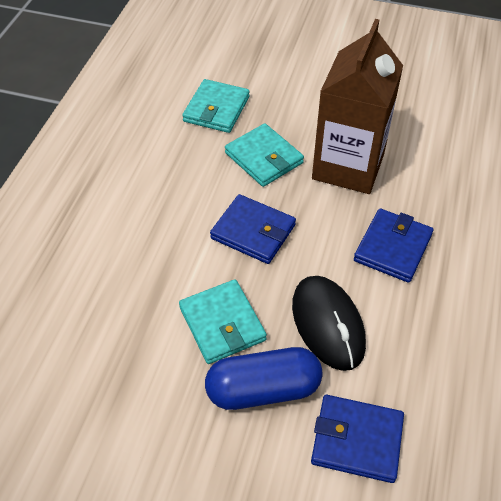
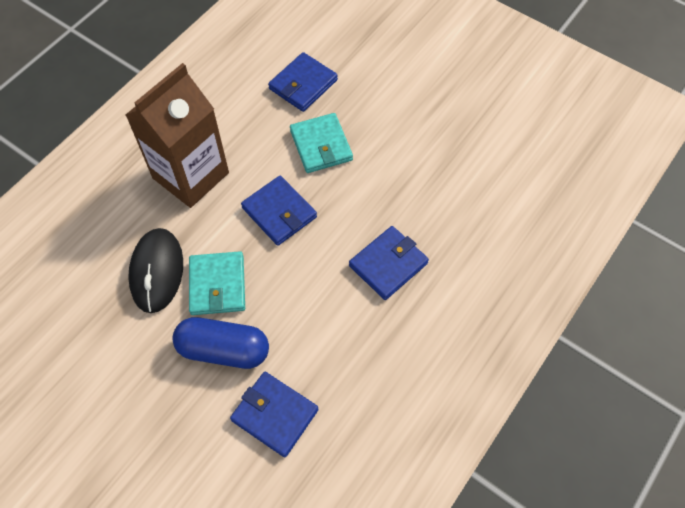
camera: 20 degrees right, 10 degrees up
(216, 109) = (303, 84): turquoise wallet -> blue wallet
(328, 324) = (300, 314): black mouse -> black mouse (157, 271)
(348, 166) = (390, 176): brown carton -> brown carton (191, 175)

